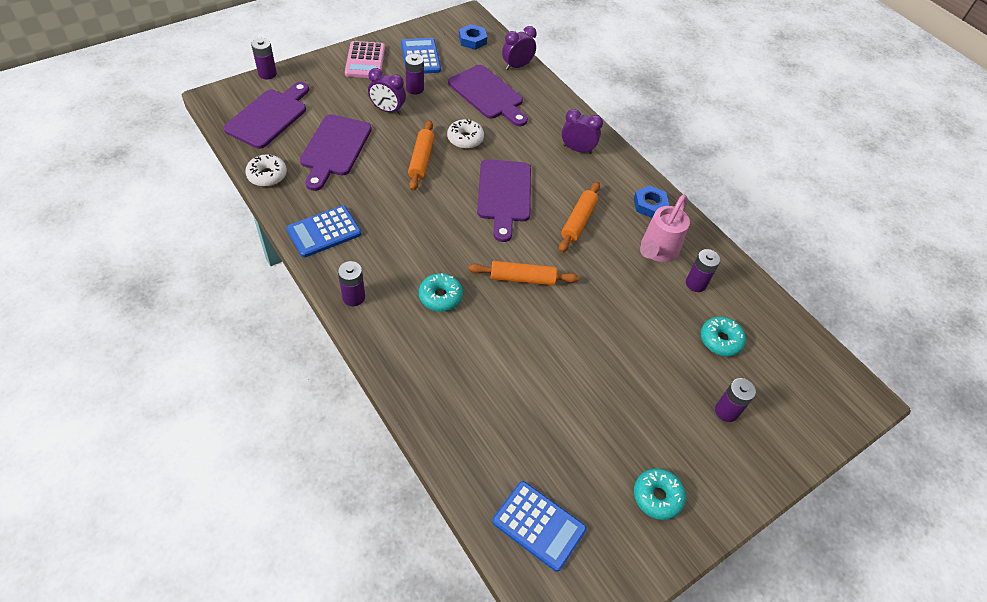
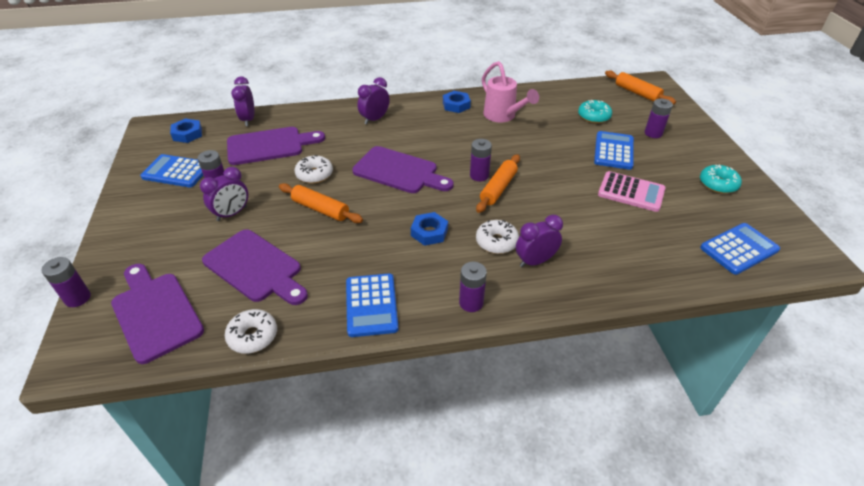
camera: 60 degrees left, 10 degrees down
(365, 61) = (141, 211): pink calculator -> pink calculator (631, 192)
(427, 333) = (535, 261): none -> purple clock
(429, 243) = (429, 232): none -> blue nut
(440, 296) = (496, 242): turquoise donut -> white donut
(578, 221) = (453, 142): orange rolling pin -> orange rolling pin (637, 93)
(657, 372) = (613, 151): none -> blue calculator
(696, 283) = (540, 110): purple battery -> purple battery (479, 175)

